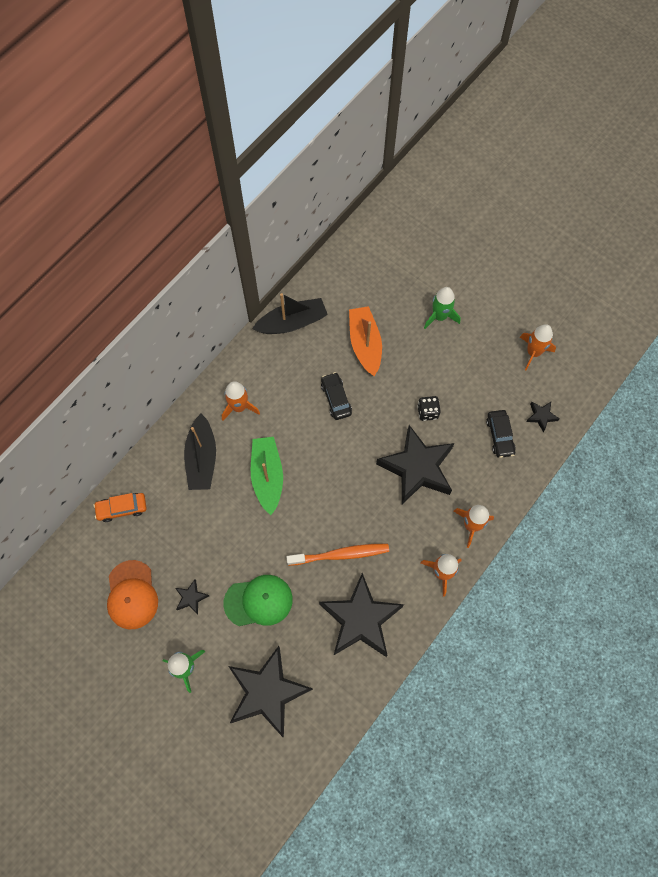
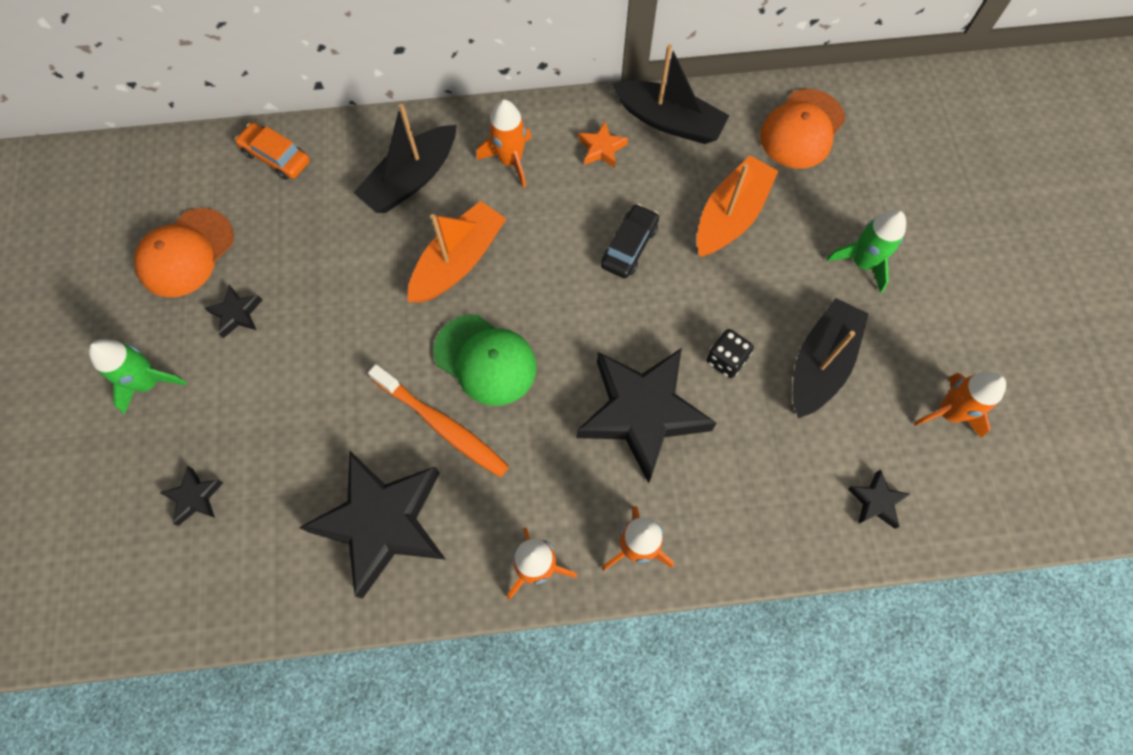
camera: 45 degrees right, 0 degrees up
(258, 601) = (298, 387): green cap -> green cap (485, 360)
(267, 476) = (458, 261): green boat -> orange boat
(267, 692) = (195, 497): black star -> black star, size x0.41
(275, 363) = (601, 148): none -> orange star
(355, 275) = (802, 129): none -> orange cap
(466, 378) = (820, 364): none -> black boat
(500, 436) = (791, 474): black car -> none

